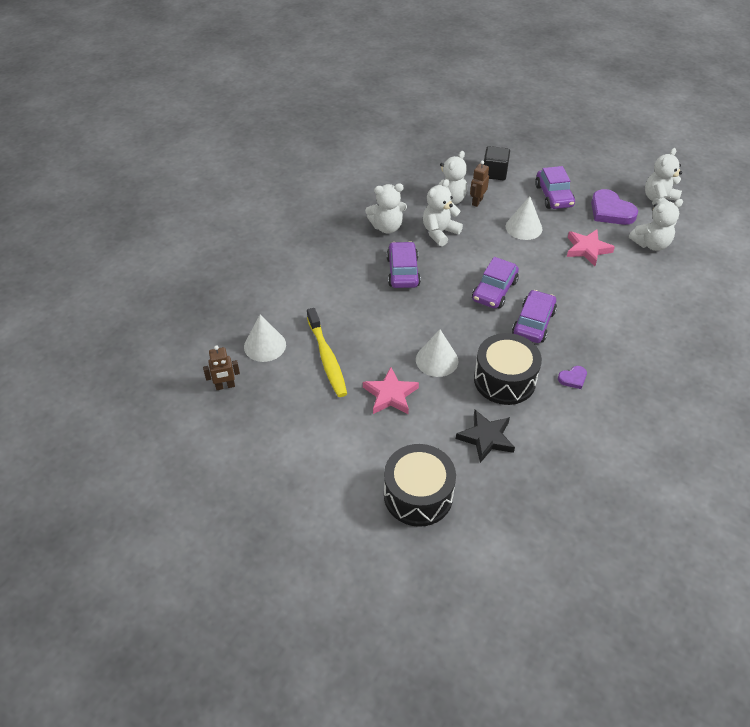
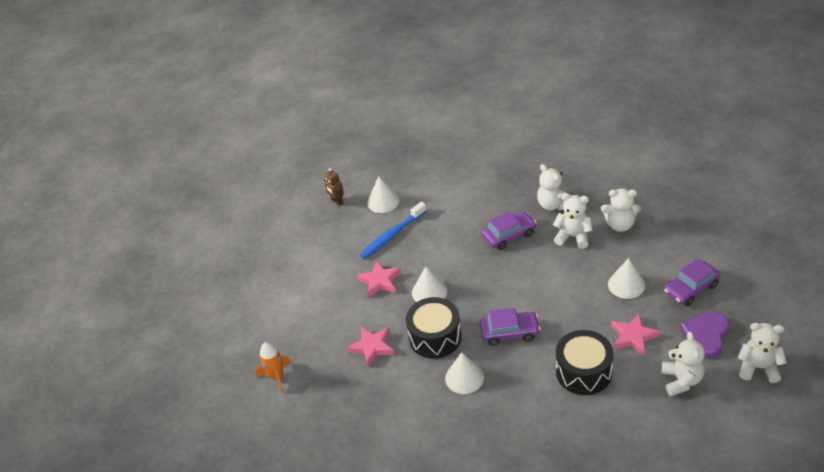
camera: 70 degrees right, 5 degrees down
(327, 357) = (392, 235): yellow toothbrush -> blue toothbrush
(418, 495) = (303, 330): black drum -> black drum (583, 372)
(477, 201) = (634, 243): brown robot -> none
(477, 548) = (277, 377): none -> orange rocket
(486, 438) = (372, 347): black star -> pink star
(494, 173) = (687, 238): black cube -> none
(494, 290) = (529, 295): purple car -> none
(573, 378) = (464, 378): purple heart -> white cone
(651, 244) = (681, 380): white teddy bear -> white teddy bear turned 135 degrees counterclockwise

